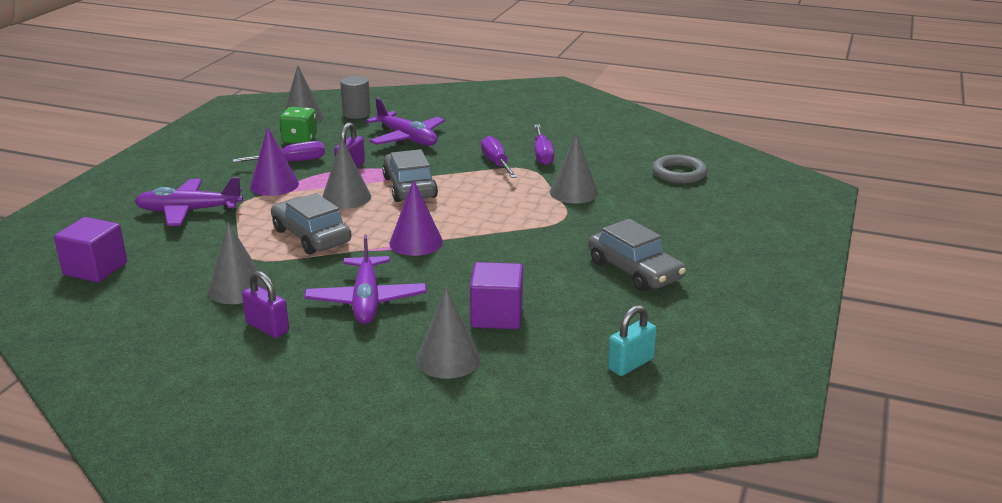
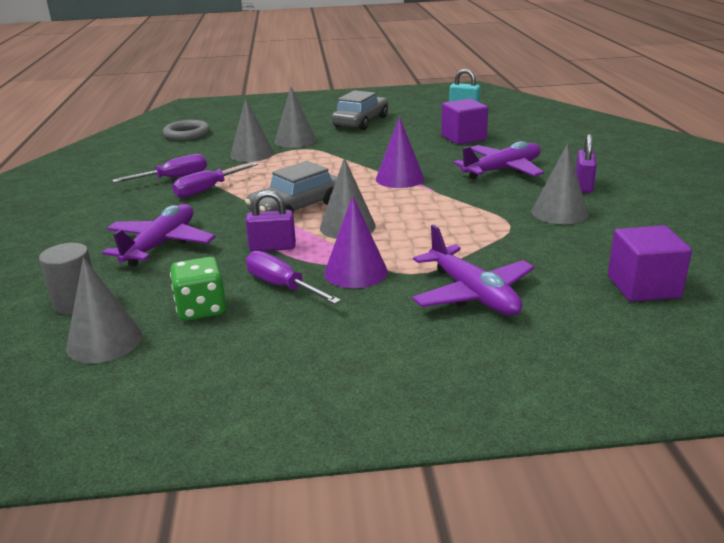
camera: 115 degrees left, 0 degrees up
(311, 236) = (440, 216): grey car -> none
(448, 359) = (526, 137): grey cone -> grey cone (295, 140)

